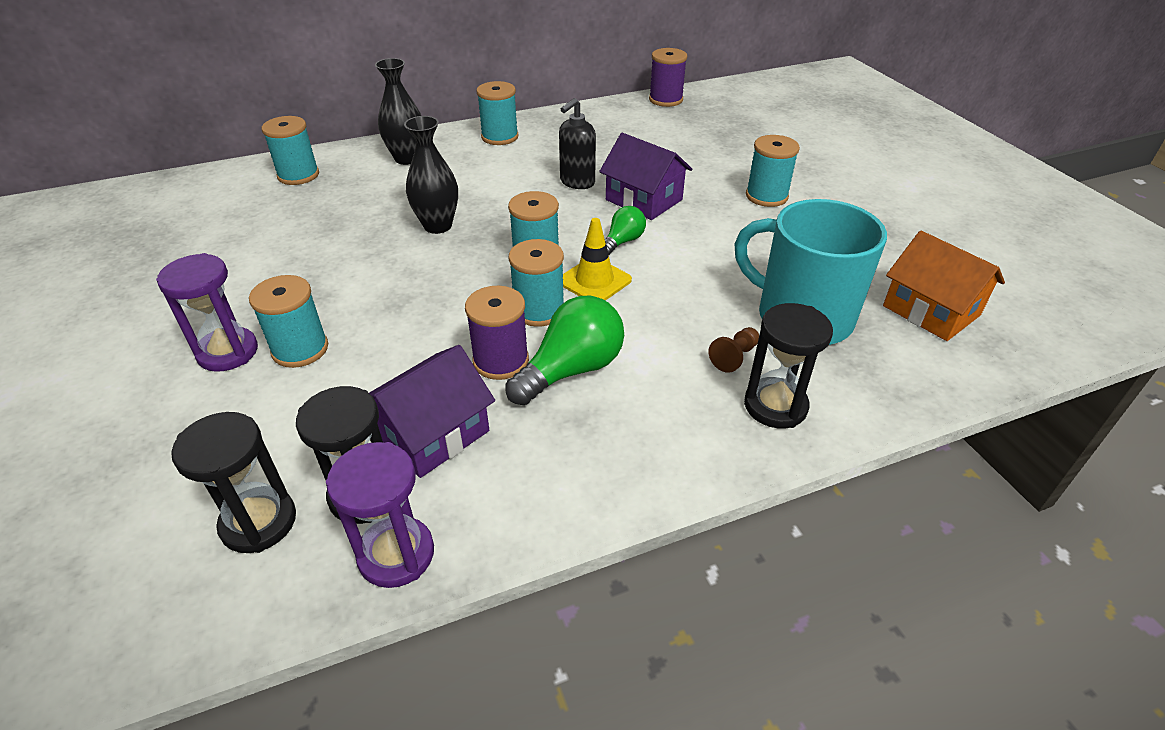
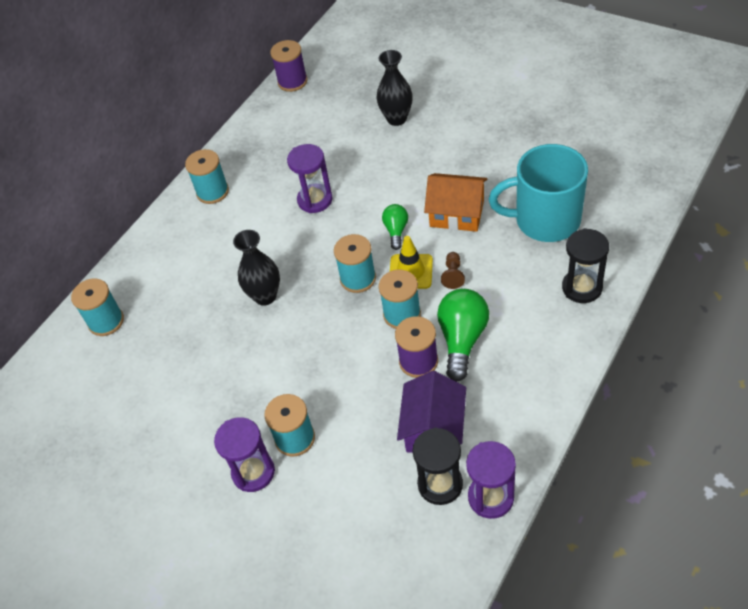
camera: 30 degrees left, 10 degrees up
(259, 522) = (406, 537): black hourglass -> none
(407, 159) = (169, 255): black vase -> black vase (397, 119)
(577, 182) = (315, 200): black soap dispenser -> purple hourglass
(644, 200) = (374, 188): purple house -> none
(734, 357) = (536, 271): brown pawn -> brown pawn (453, 275)
(766, 196) = (445, 136): turquoise spool -> none
(931, 310) = (604, 171): orange house -> orange house (457, 213)

